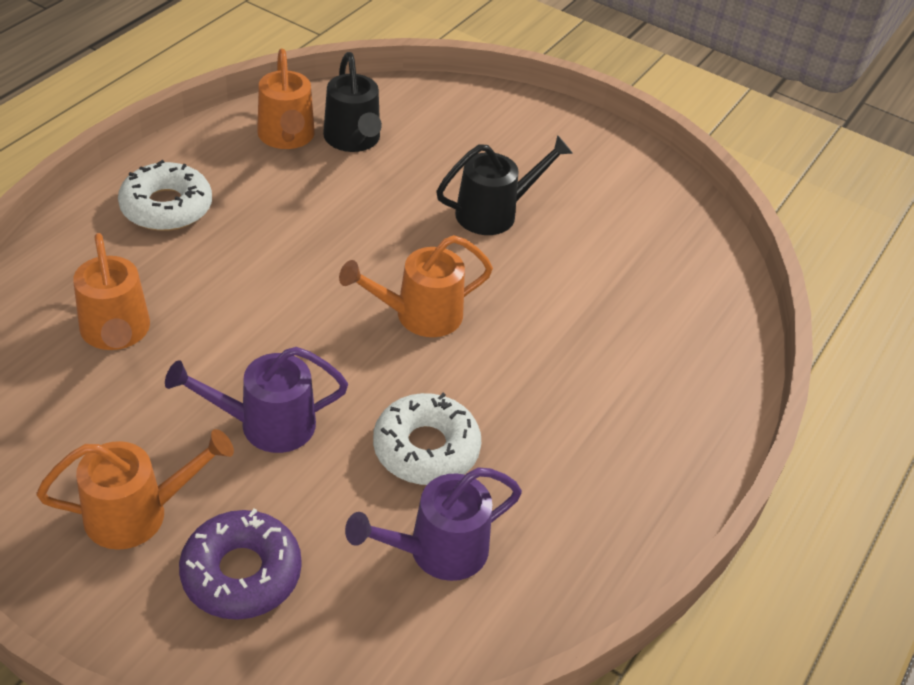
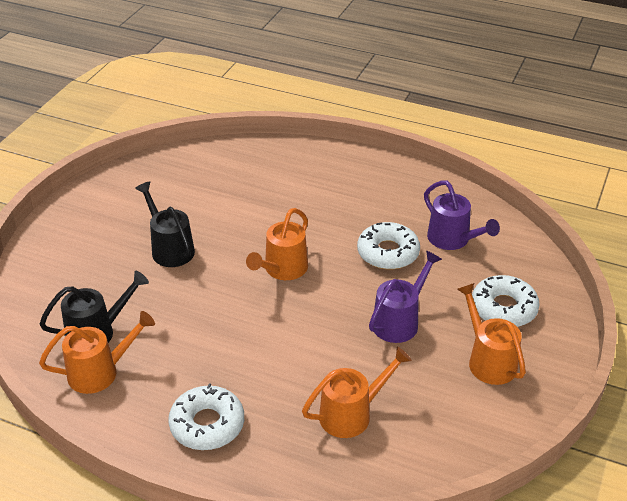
camera: 95 degrees left, 5 degrees down
(241, 573) = (503, 308): purple donut -> white donut
(265, 425) = (400, 321): purple watering can -> purple watering can turned 120 degrees counterclockwise
(418, 315) = (282, 270): orange watering can -> orange watering can turned 60 degrees clockwise

